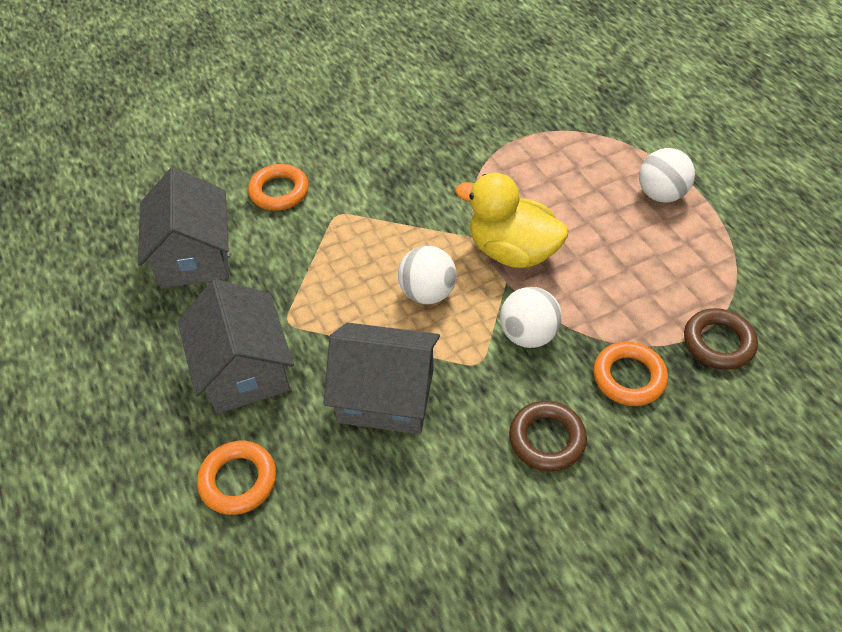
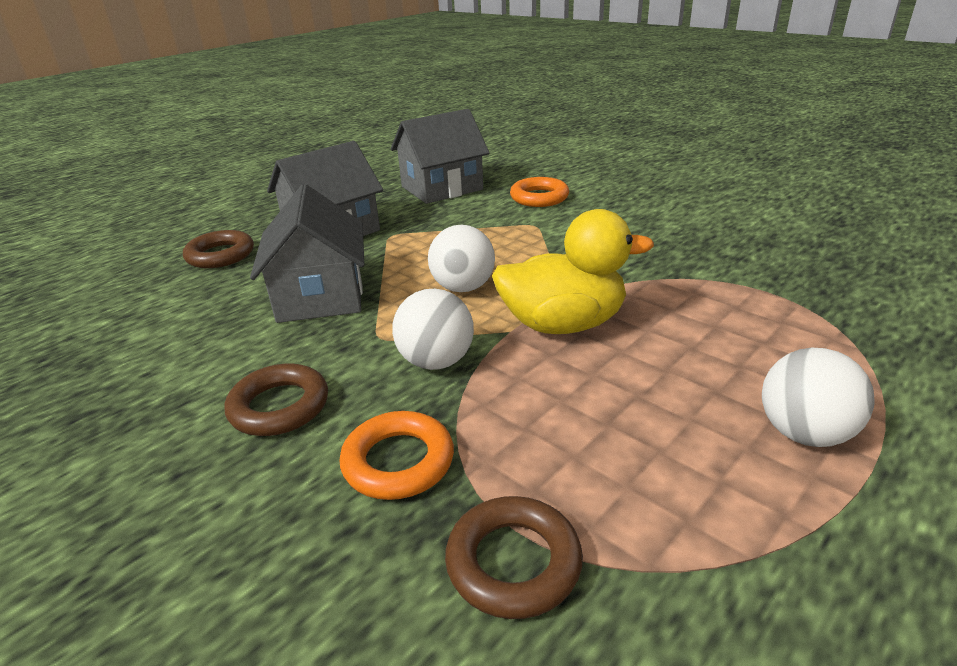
camera: 70 degrees right, 20 degrees down
(238, 480) = (220, 255): orange ring -> brown ring
(512, 251) = (563, 324): yellow duck -> yellow duck turned 75 degrees clockwise

